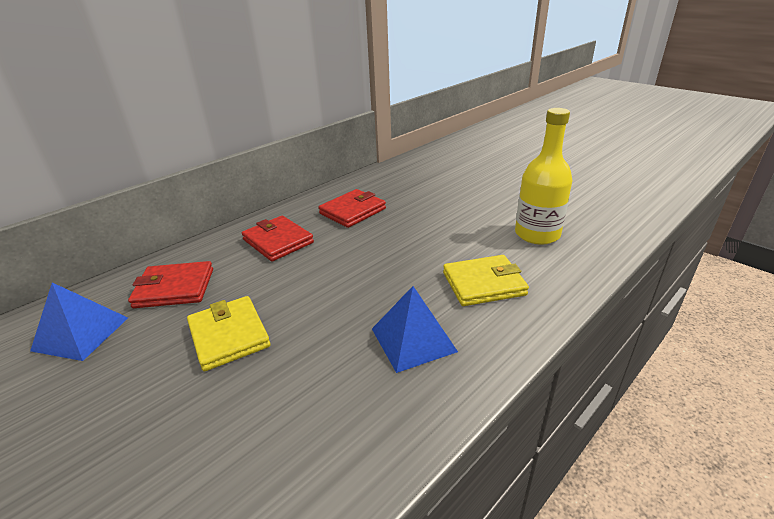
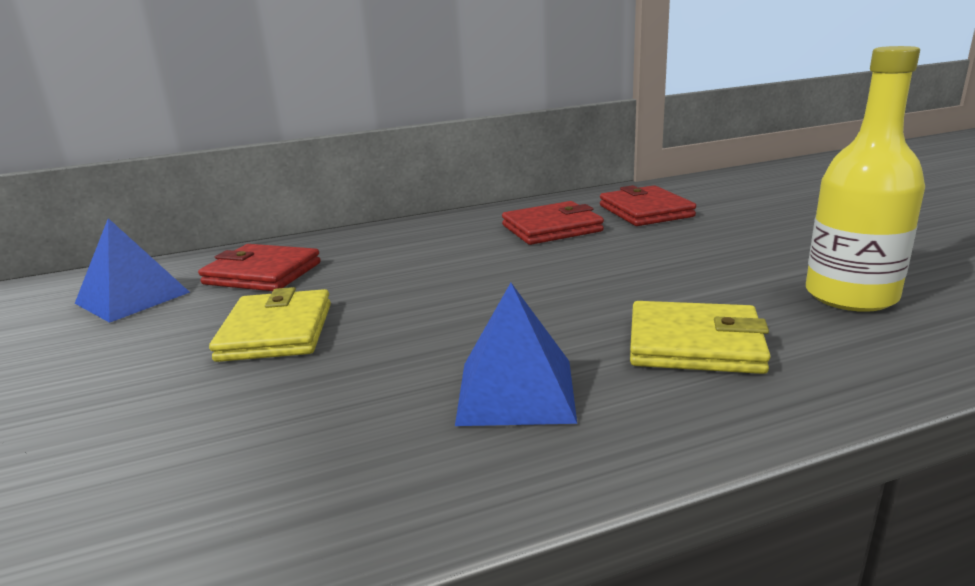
camera: 25 degrees right, 10 degrees down
(278, 241) = (423, 246): red wallet -> red wallet (645, 211)

